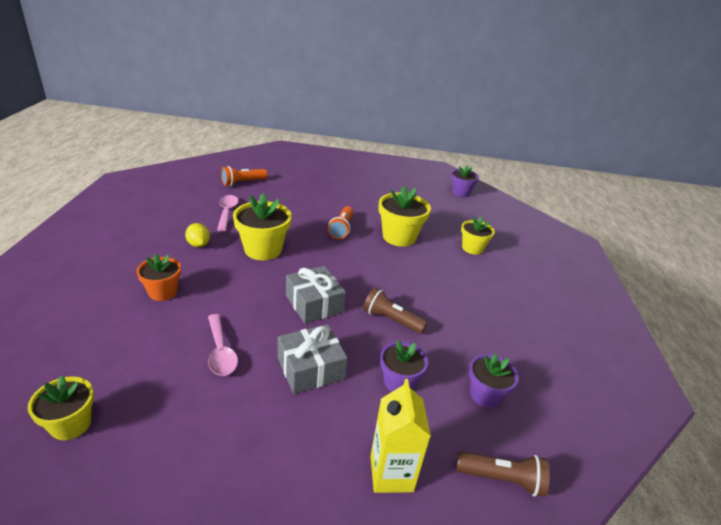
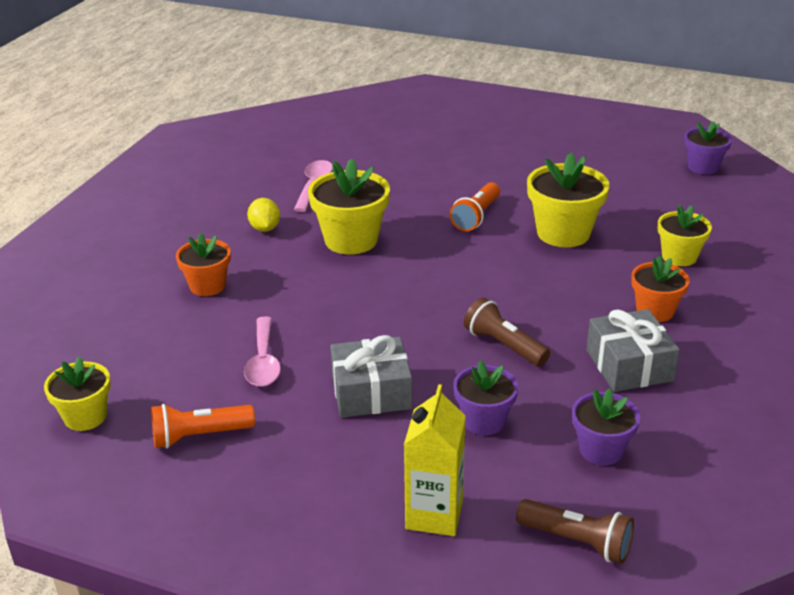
camera: 20 degrees right, 0 degrees up
(243, 182) = (348, 142): orange flashlight -> orange flashlight (199, 436)
(314, 304) = (401, 316): grey gift -> grey gift (629, 365)
(474, 285) = (655, 311): none -> orange flower pot

